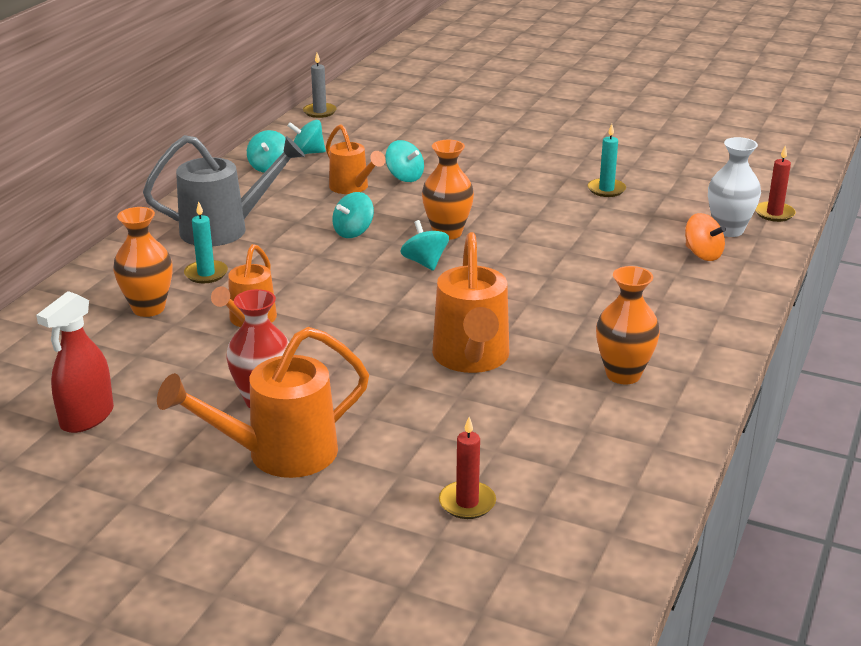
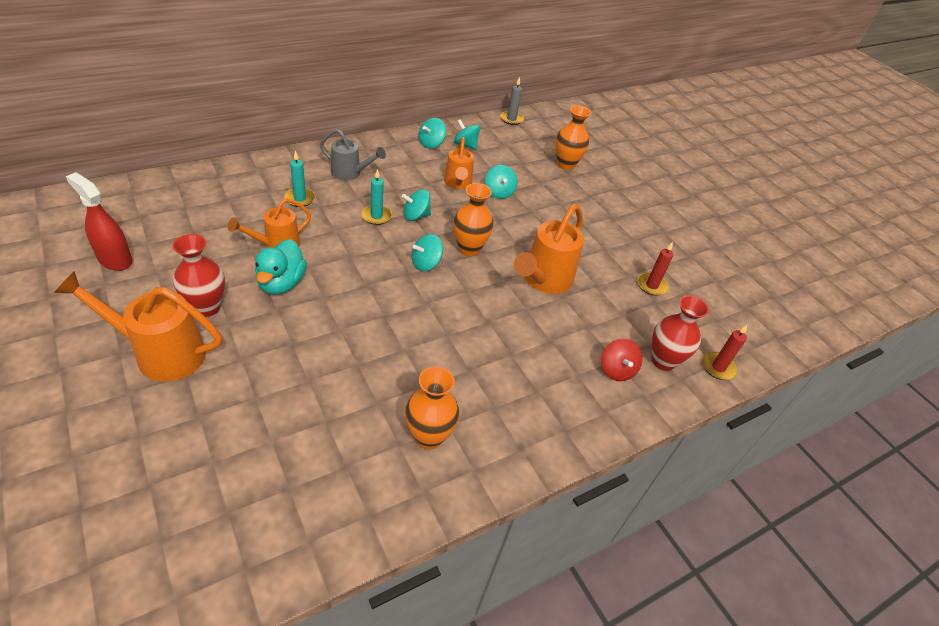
camera: 30 degrees right, 15 degrees up
(87, 417) = (115, 259): red spray bottle -> red spray bottle turned 60 degrees clockwise
(148, 308) = (241, 205): orange vase -> orange vase (565, 165)
(224, 229) = (350, 173): grey watering can -> grey watering can, size x0.64
(308, 345) = (281, 283): none -> turquoise duck
(425, 262) = (426, 263): turquoise spinning top -> turquoise spinning top turned 135 degrees counterclockwise
(467, 503) = (201, 470): red candle -> red candle (651, 286)
(471, 358) = (355, 356): orange watering can -> orange watering can (544, 280)
(606, 189) = (617, 274): turquoise candle -> turquoise candle (376, 216)
(702, 254) = (616, 370): orange spinning top -> red spinning top
(728, 230) = (663, 361): white vase -> red vase

